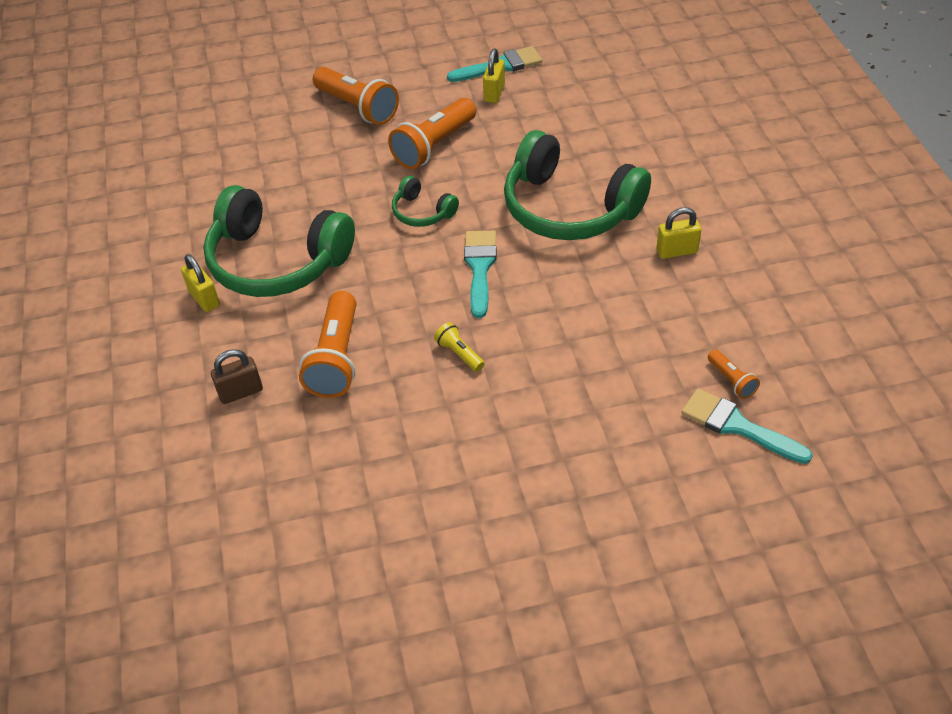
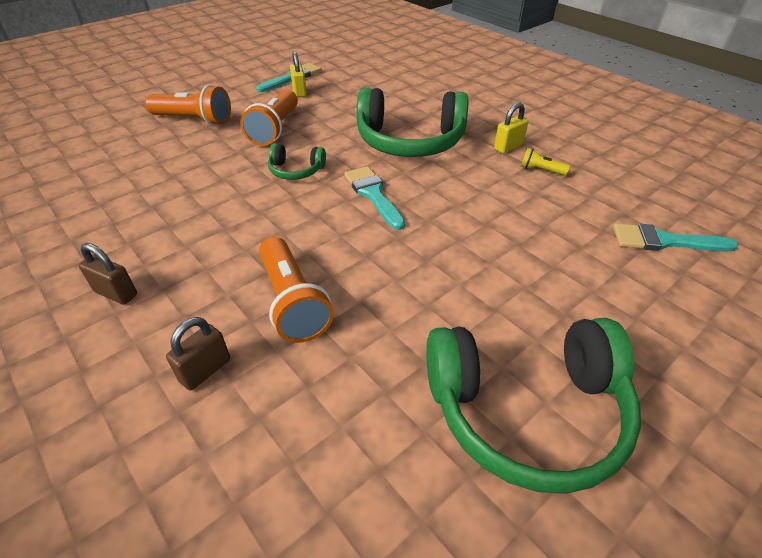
camera: 30 degrees left, 5 degrees down
(204, 299) = (116, 293): yellow padlock -> brown padlock
(276, 261) = (180, 240): green headphones -> green headphones (527, 411)
(459, 354) = (406, 260): yellow flashlight -> yellow flashlight (541, 170)
(731, 380) = (627, 213): orange flashlight -> none

